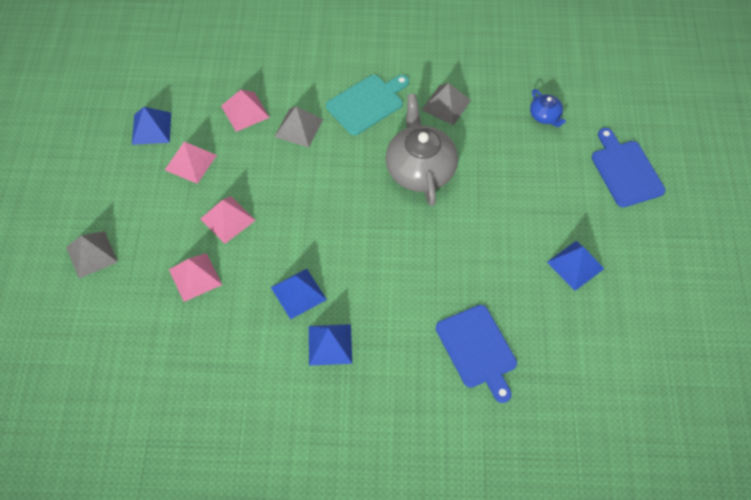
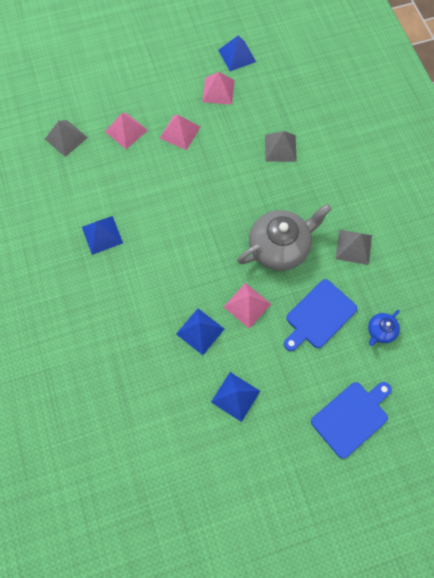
camera: 70 degrees right, 10 degrees up
(91, 254) = (121, 64): grey pyramid -> grey pyramid (66, 138)
(245, 111) = (279, 107): pink pyramid -> pink pyramid (247, 305)
(298, 293) = (136, 200): blue pyramid -> blue pyramid (200, 331)
(367, 103) = (326, 187): turquoise cutting board -> none
(477, 349) = (131, 339): blue cutting board -> blue cutting board (318, 315)

